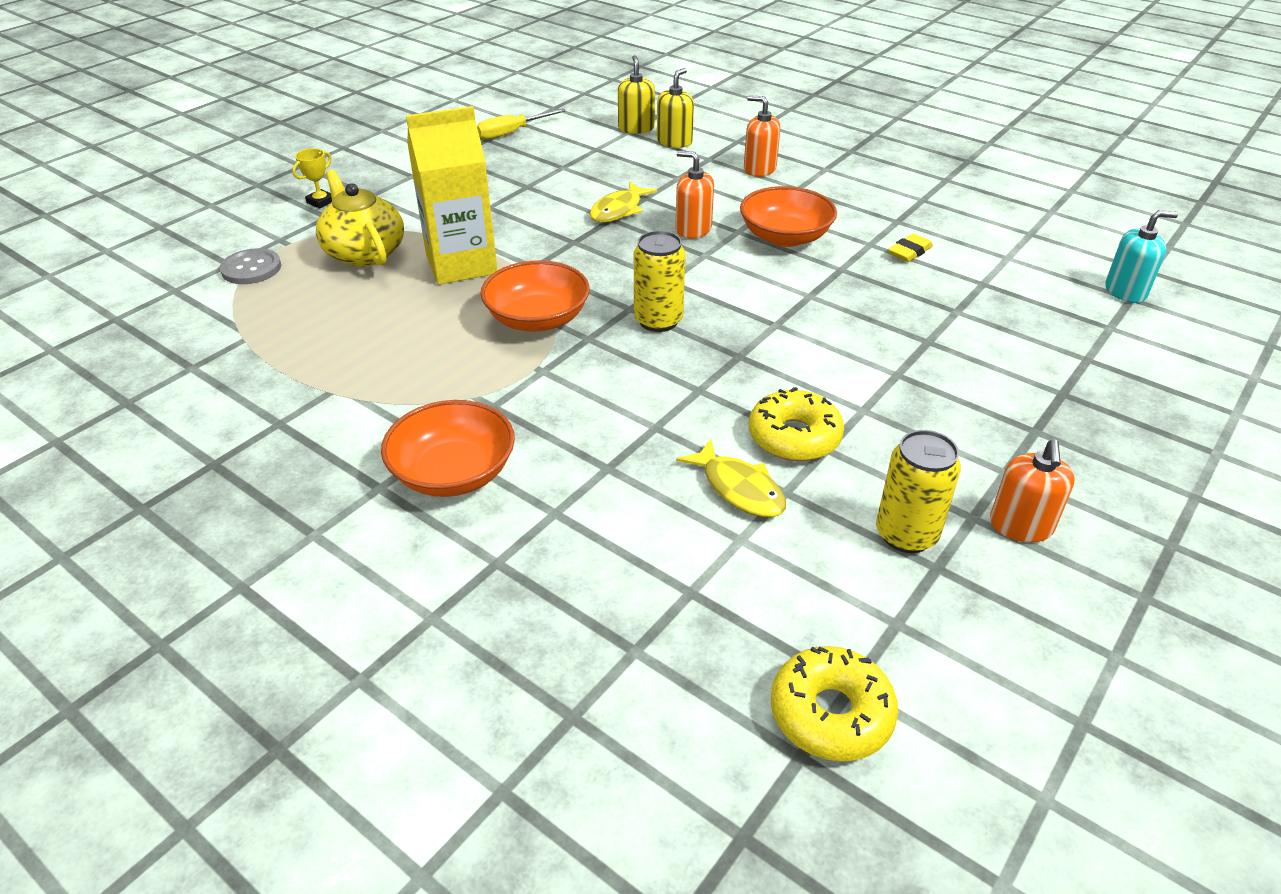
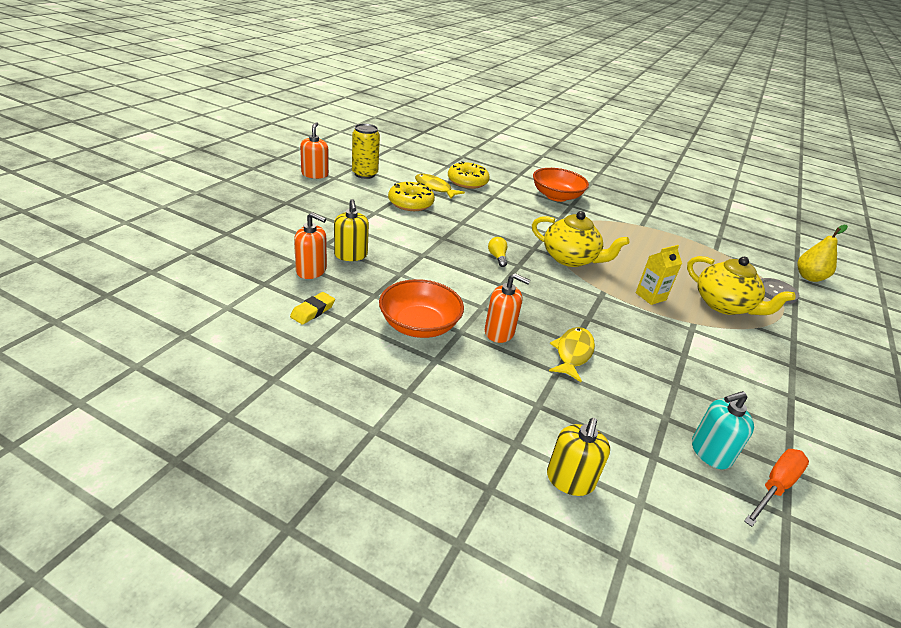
camera: 165 degrees right, 5 degrees down
(150, 290) = (809, 277): none -> yellow pear
(321, 202) = (820, 356): yellow trophy -> none
(461, 264) = (650, 296): yellow carton -> yellow carton, size x0.51
(512, 133) = (775, 486): yellow screwdriver -> orange screwdriver
(537, 319) = (570, 259): orange bowl -> yellow teapot
(636, 128) = (634, 513): yellow soap dispenser -> yellow soap dispenser (351, 255)
(658, 321) = (497, 257): yellow can -> yellow light bulb
(759, 169) = (452, 424): orange soap dispenser -> orange soap dispenser (311, 271)
(831, 713) = (399, 144): yellow donut -> yellow donut (467, 182)
(1125, 291) = (150, 276): turquoise soap dispenser -> turquoise soap dispenser (710, 452)

